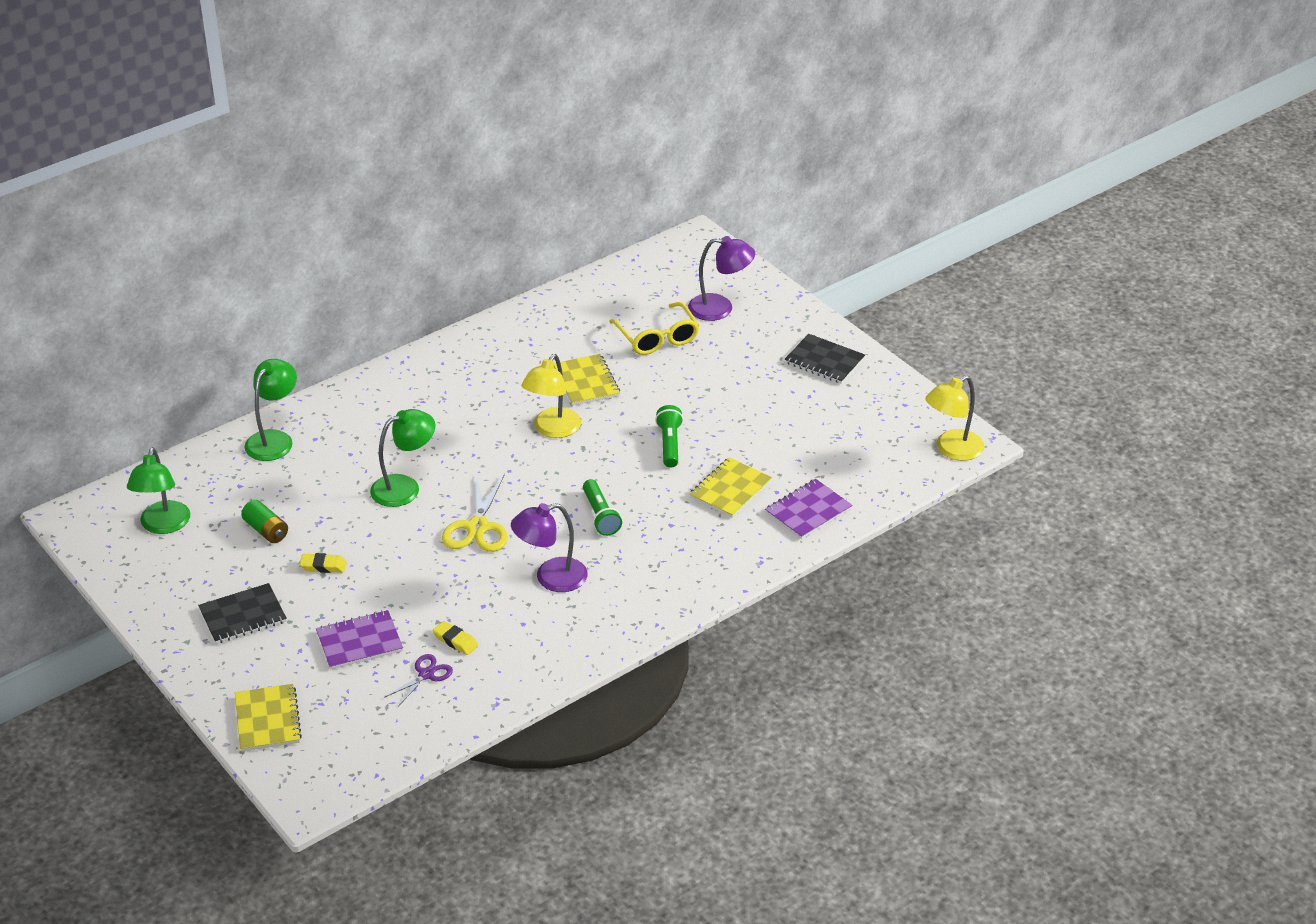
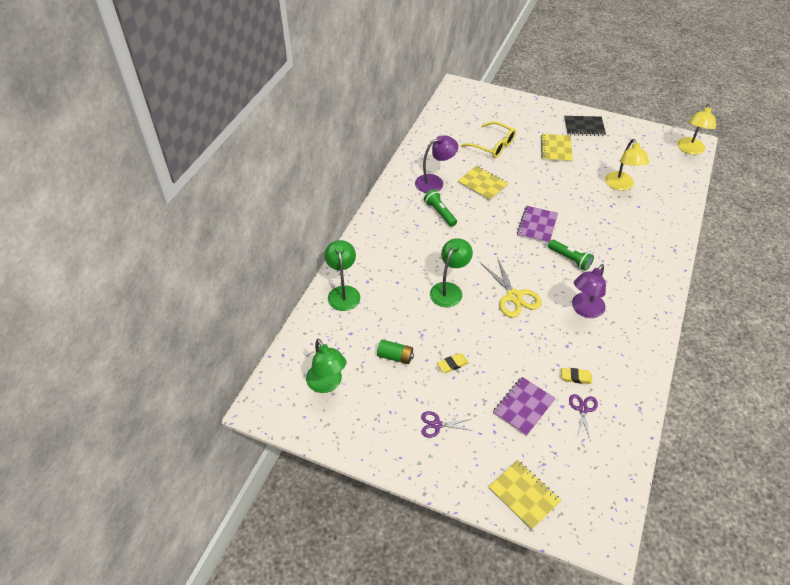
camera: 30 degrees left, 10 degrees up
(243, 615) = (437, 425): black notebook -> purple scissors
(552, 429) = (493, 219): yellow lamp -> yellow lamp (621, 185)
(669, 444) = (560, 202): green flashlight -> green flashlight (440, 213)
(720, 308) = (506, 118): purple lamp -> purple lamp (435, 182)
(730, 489) = (616, 215): yellow notebook -> yellow notebook (556, 149)
(808, 511) = (664, 210): purple notebook -> purple notebook (537, 225)

